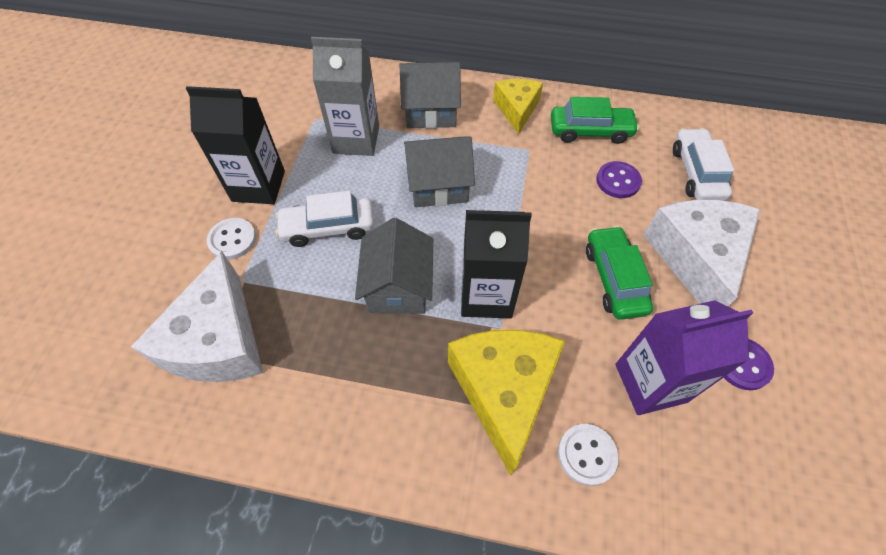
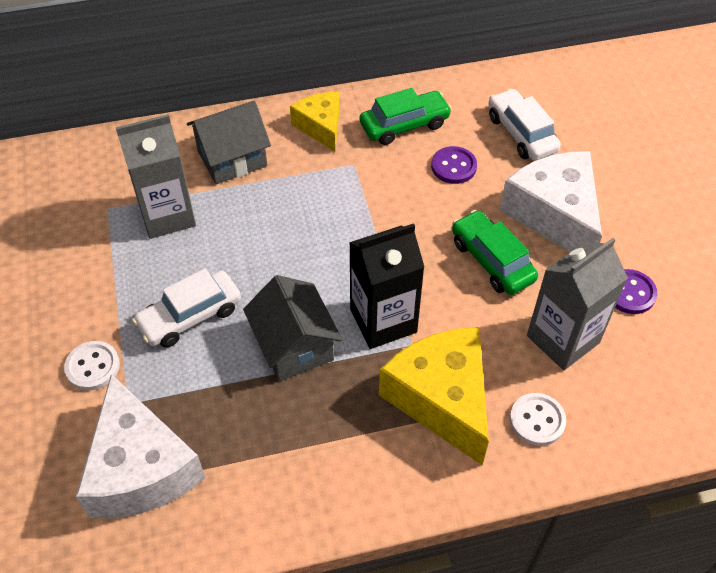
camera: 25 degrees left, 5 degrees down
(258, 186) = (87, 302): black carton -> none
(438, 185) = (281, 232): grey house -> none
(650, 383) = (563, 339): purple carton -> grey carton

